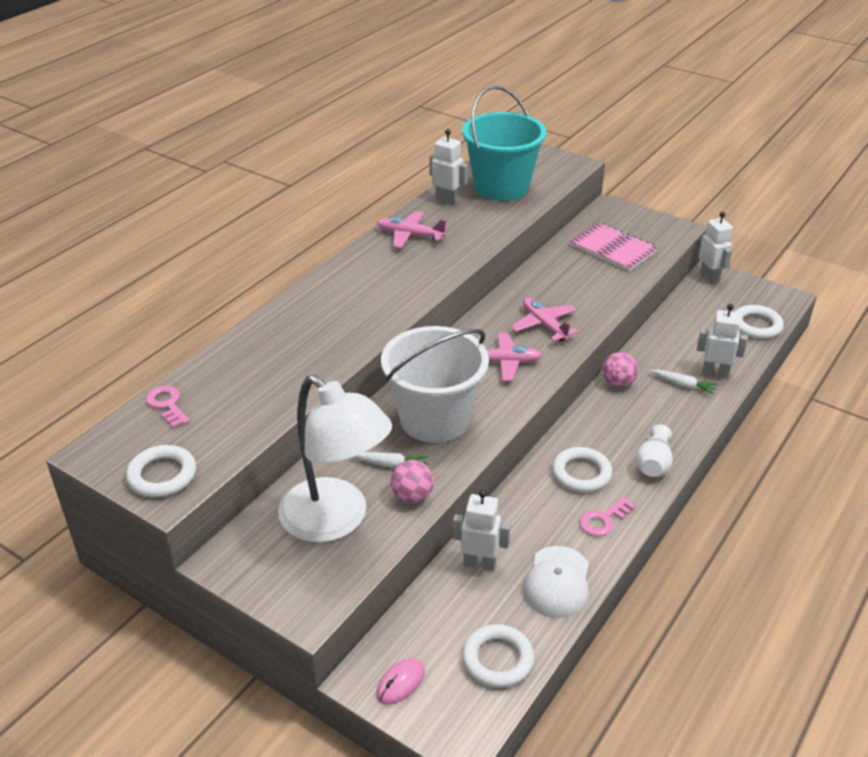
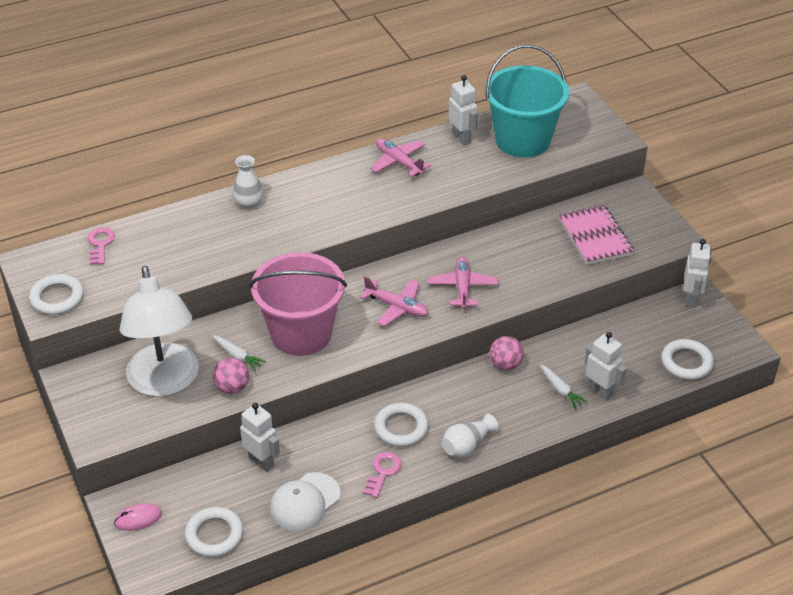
camera: 30 degrees right, 5 degrees up
(297, 314) = (249, 203): none -> white vase
(434, 419) = (301, 333): white bucket -> pink bucket
(603, 520) = (383, 472): pink key -> pink key turned 120 degrees clockwise

